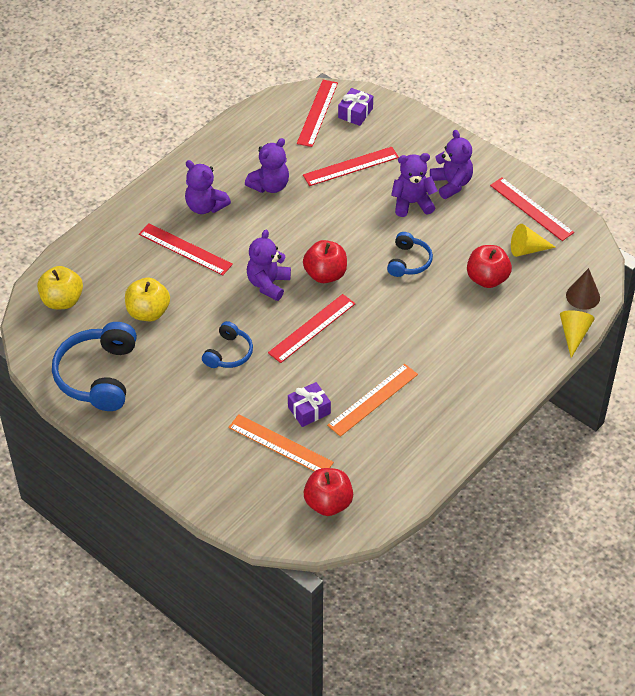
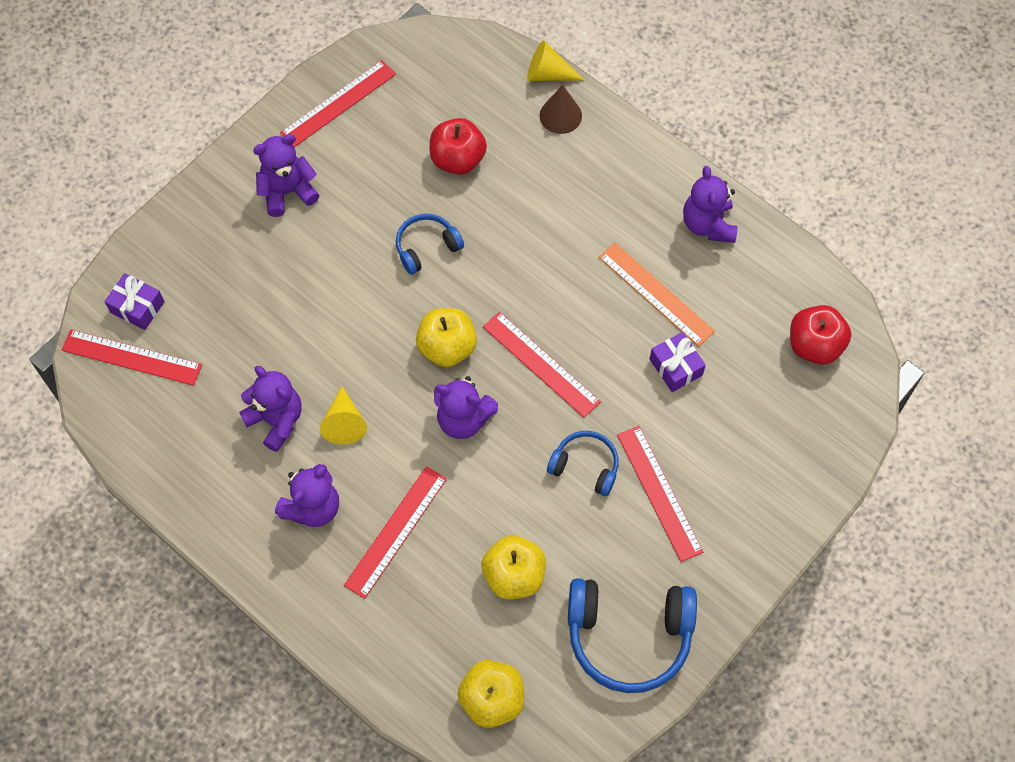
camera: 90 degrees left, 15 degrees up
(280, 445) = (731, 400): orange ruler -> none
(325, 274) = (447, 348): red apple -> yellow apple
(351, 166) = (245, 314): red ruler -> red ruler (659, 493)
(409, 262) = (426, 247): blue headphones -> blue headphones turned 45 degrees counterclockwise
(412, 203) = (320, 240): purple teddy bear -> purple teddy bear (708, 224)
(527, 249) = (409, 113): yellow cone -> yellow cone (344, 423)
(583, 296) = (487, 60): brown cone -> brown cone (560, 115)

